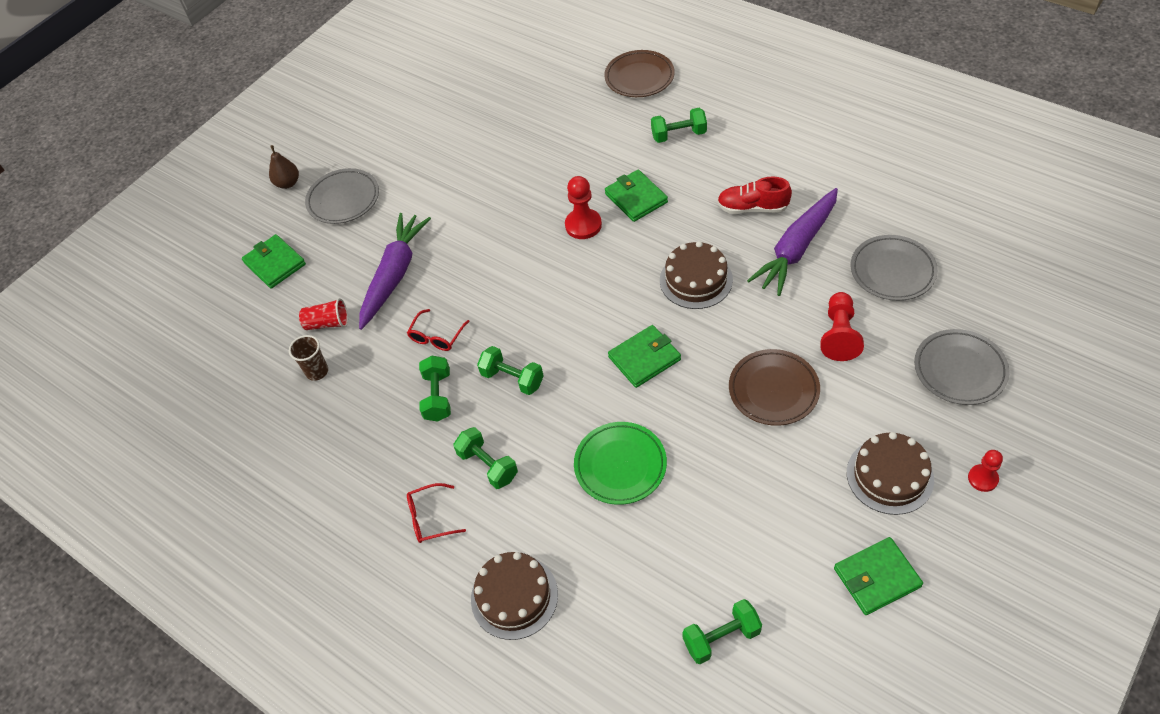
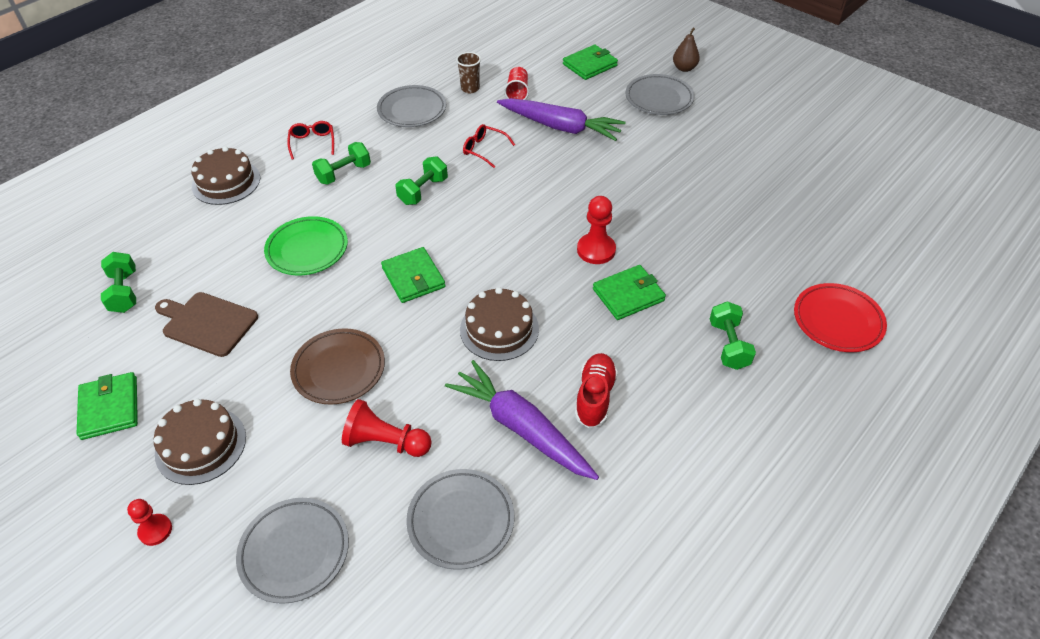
camera: 90 degrees right, 5 degrees down
(361, 424) = (412, 110): none -> grey plate
(438, 396) = (421, 149): green dumbbell -> none
(639, 77) = (837, 321): brown plate -> red plate
(746, 528) = (207, 323): none -> brown cutting board

